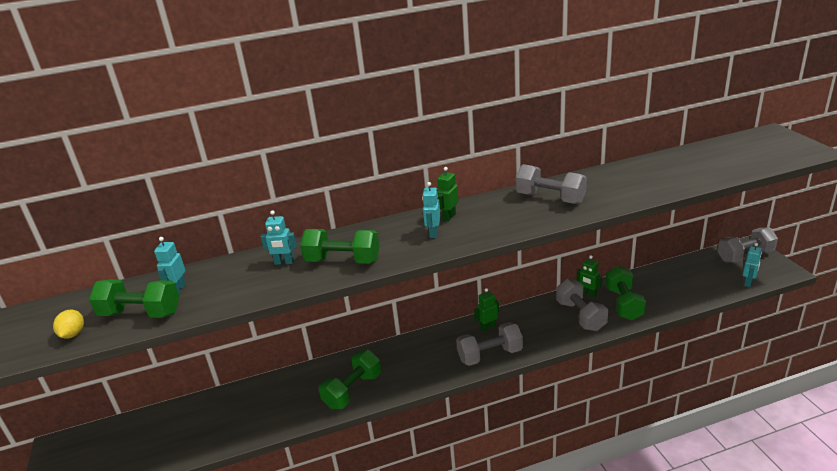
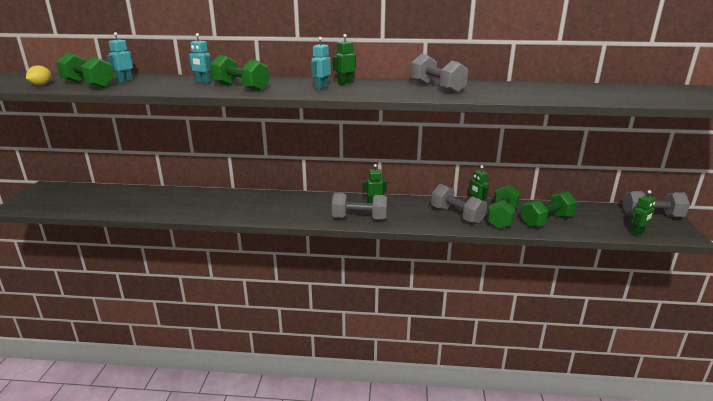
camera: 20 degrees right, 5 degrees down
(353, 390) = (241, 210): green dumbbell -> green dumbbell (546, 221)
(580, 316) = (457, 215): grey dumbbell -> grey dumbbell turned 45 degrees counterclockwise
(748, 283) = (637, 233): turquoise robot -> green robot

